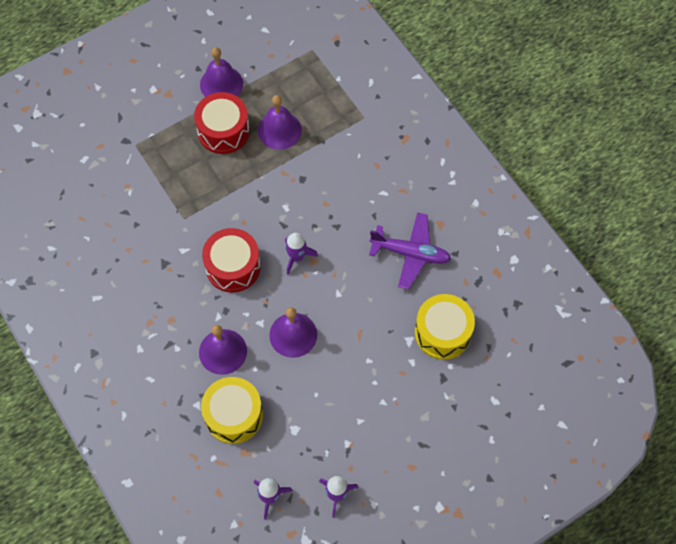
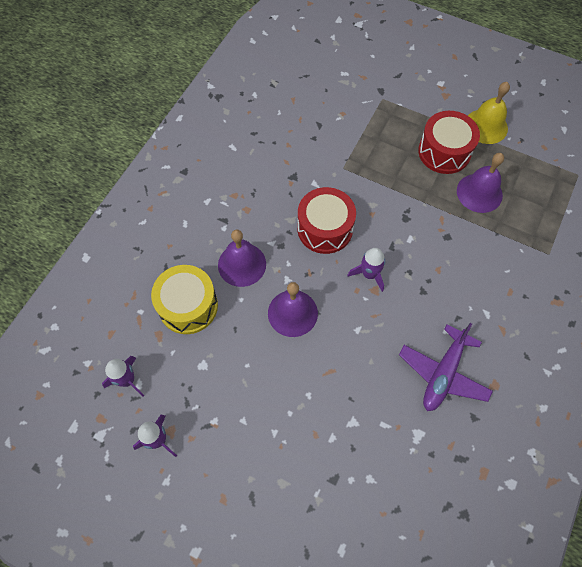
camera: 60 degrees right, 0 degrees up
(221, 84) = (486, 126): purple bell -> yellow bell
(410, 253) = (443, 373): purple plane -> purple plane turned 45 degrees clockwise
(442, 332) = (381, 452): yellow drum -> none

